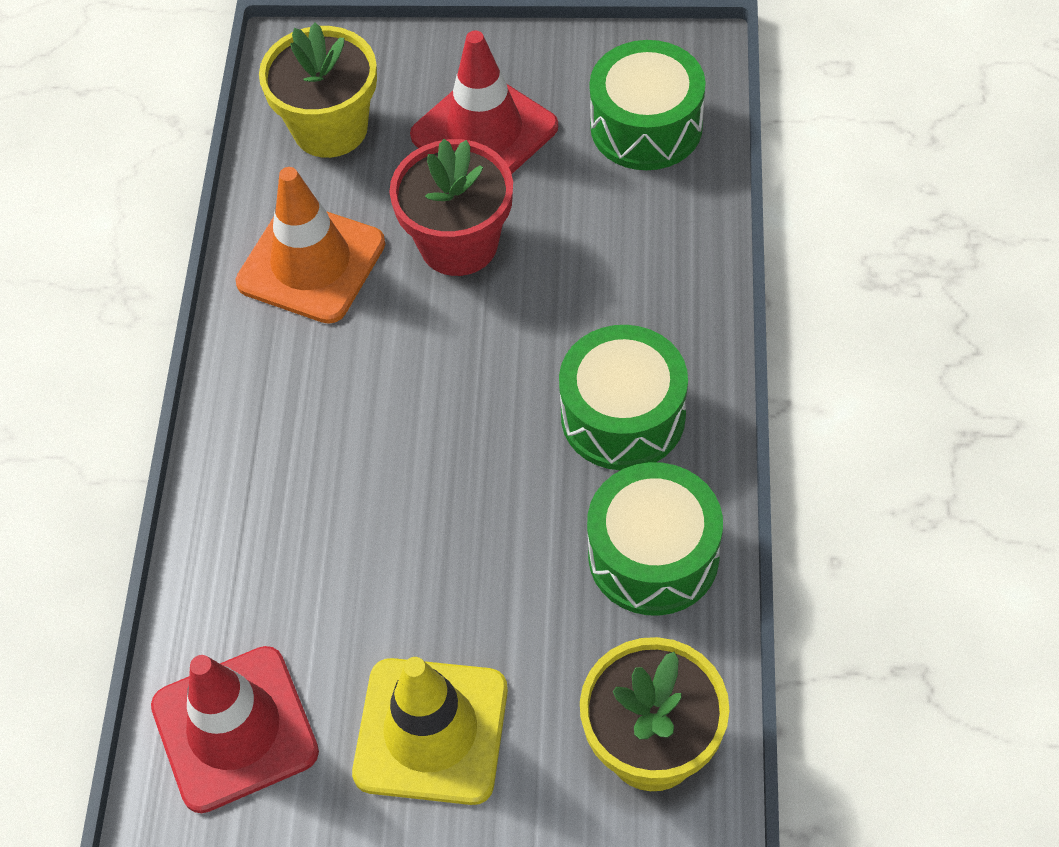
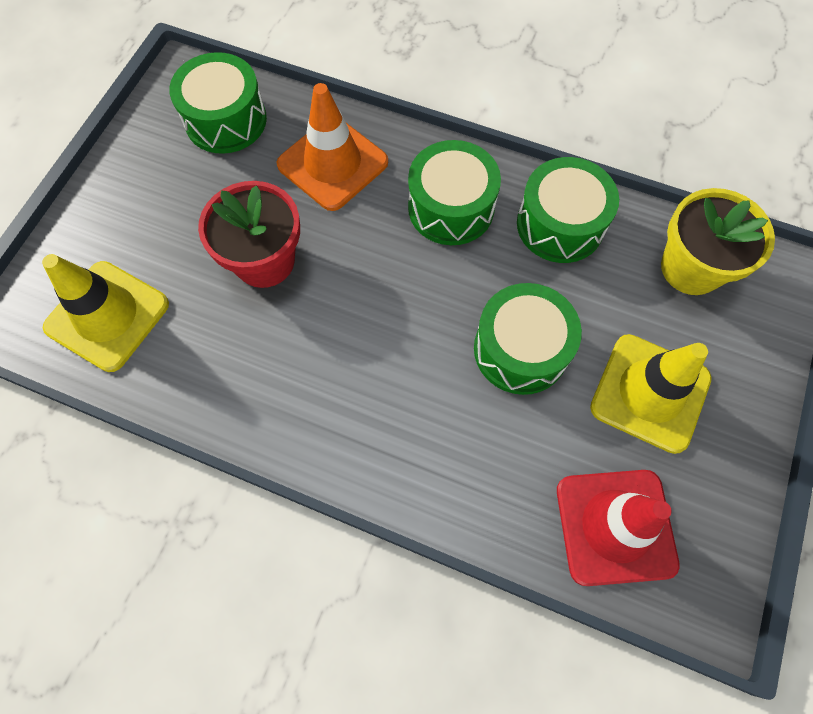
camera: 75 degrees left, 10 degrees up
(311, 263) = (230, 365): orange traffic cone -> orange traffic cone (332, 163)
(330, 128) = (107, 316): yellow flower pot -> yellow traffic cone
(439, 558) = (520, 349): none -> green drum
(484, 131) = (173, 215): red traffic cone -> none

